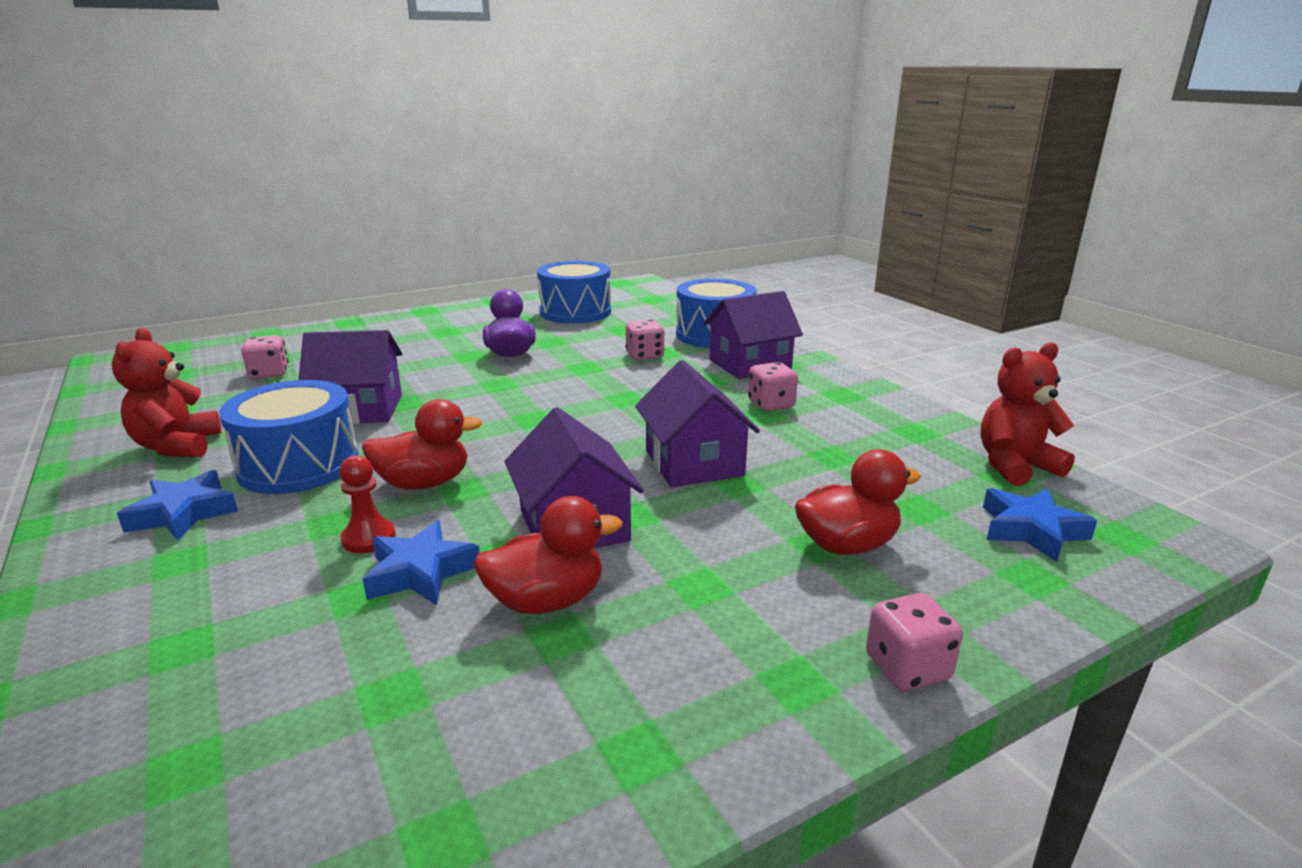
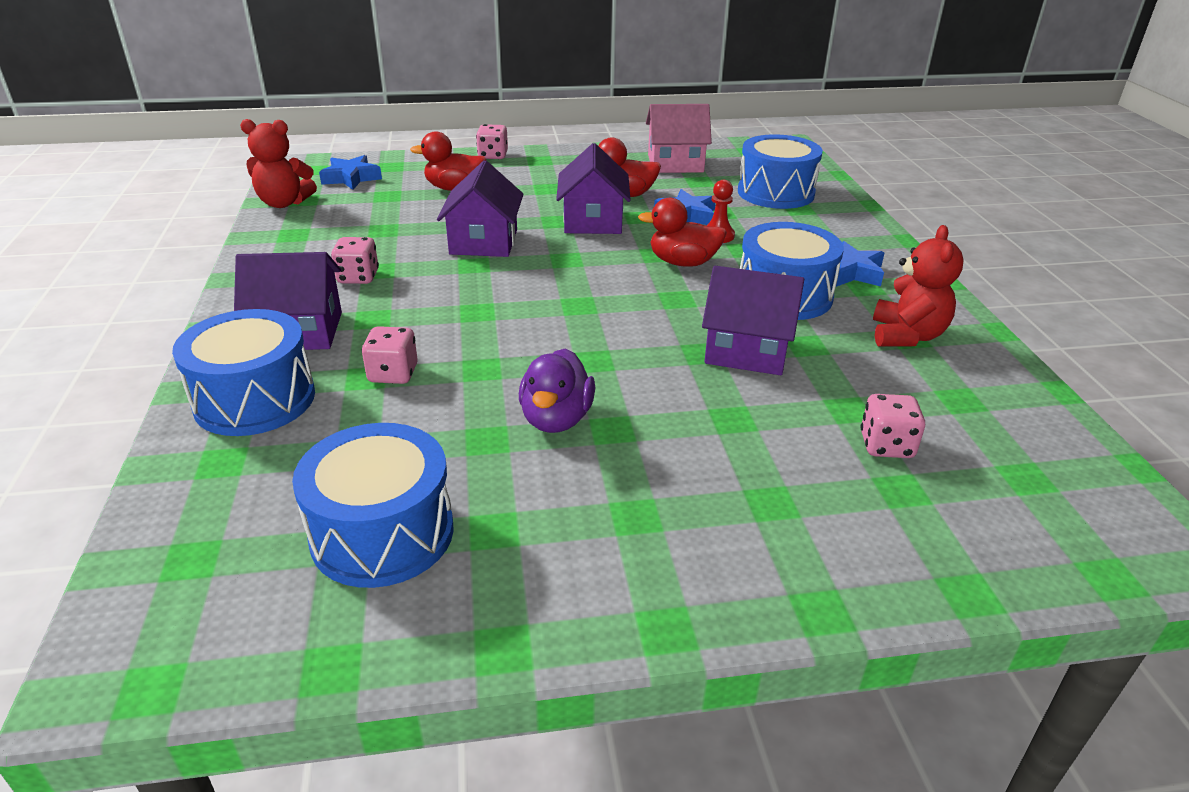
camera: 160 degrees left, 10 degrees up
(210, 691) = (775, 193): none -> blue drum
(457, 765) = (675, 163): none -> pink house

